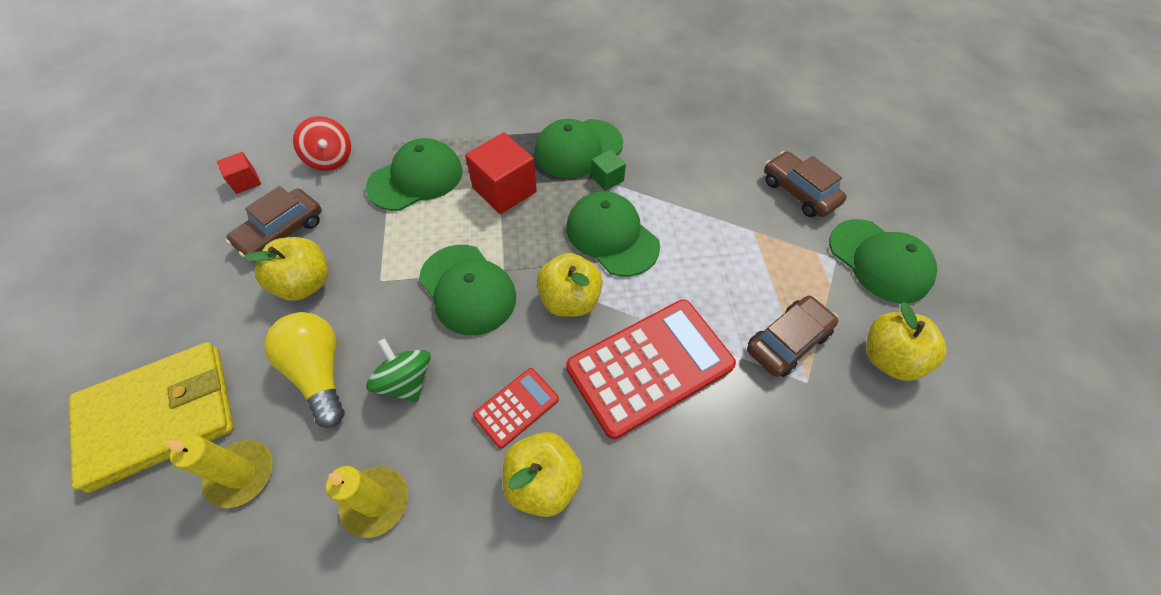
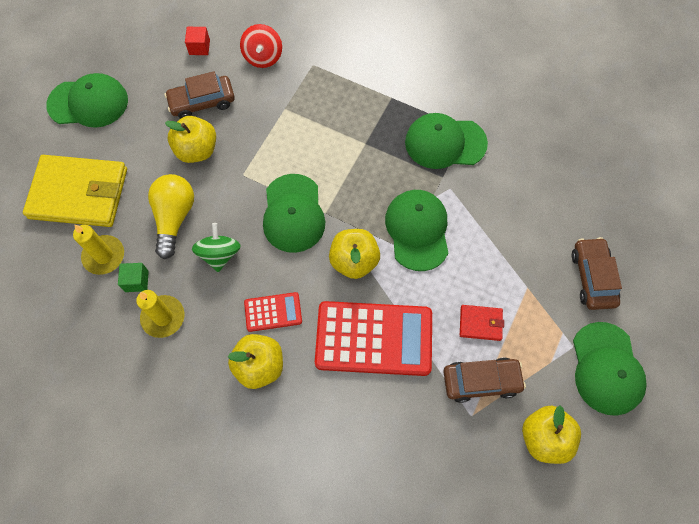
camera: 35 degrees right, 10 degrees up
(416, 178) = (311, 105): green cap -> green cap (88, 103)
(504, 190) = (366, 149): red cube -> none
(607, 178) = (448, 181): green cube -> green cube (136, 281)
(740, 287) = (480, 323): none -> red wallet

